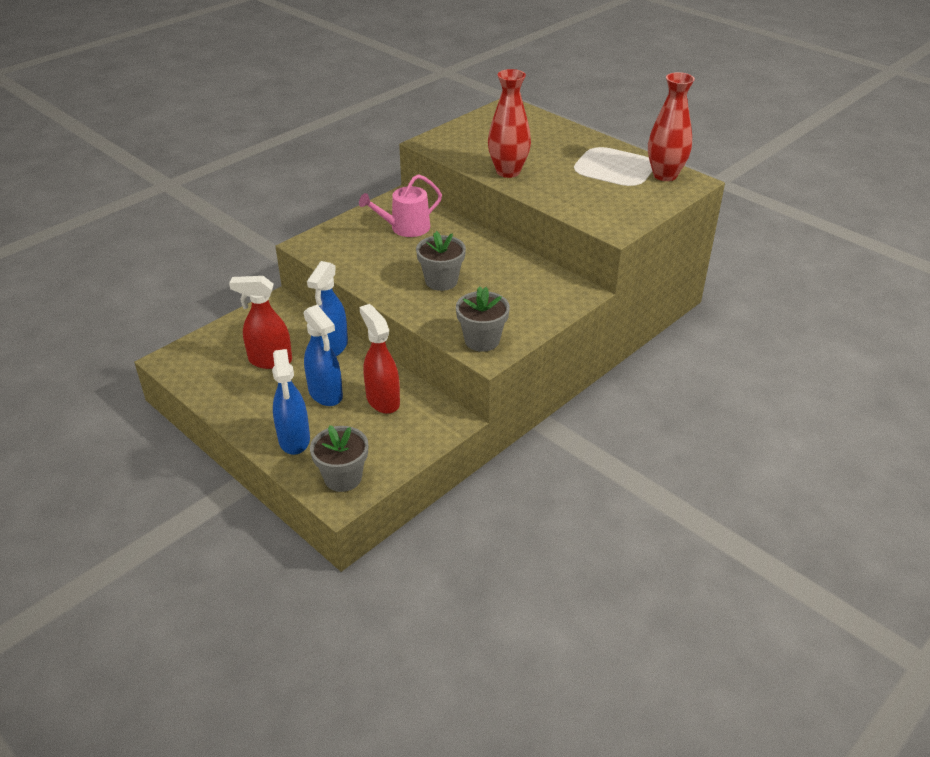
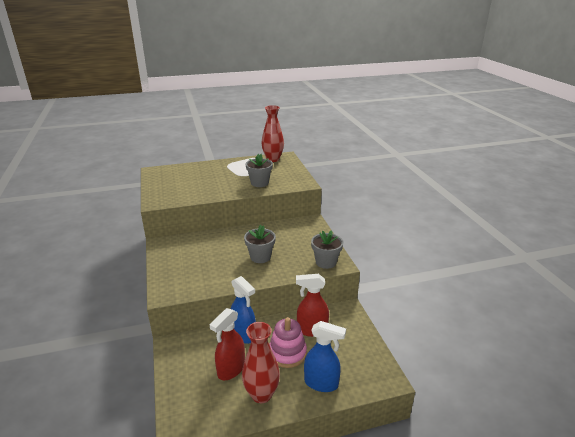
camera: 60 degrees left, 10 degrees down
(326, 394) = (287, 353): blue spray bottle -> pink stacking toy
(343, 477) = (370, 371): grey flower pot -> grey flower pot (259, 183)
(405, 228) = (194, 251): pink watering can -> none
(508, 172) = (219, 191): red vase -> red vase (261, 394)

